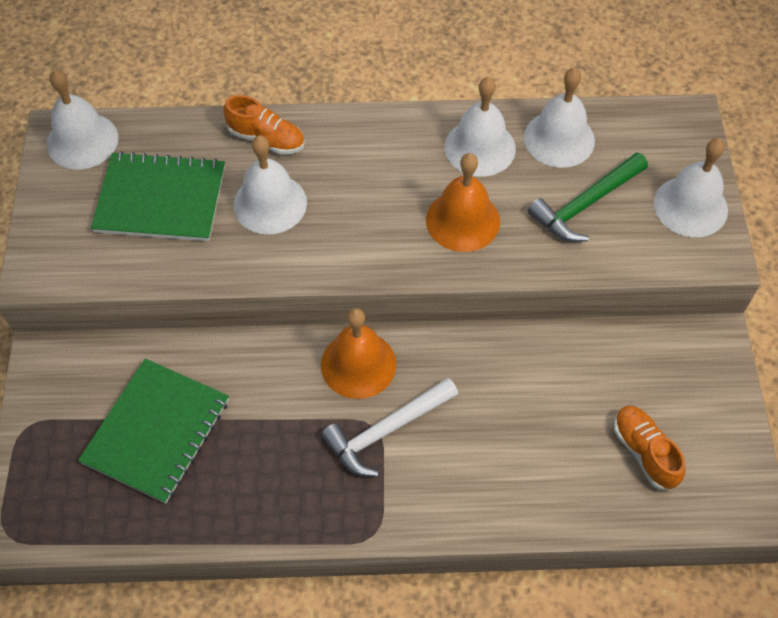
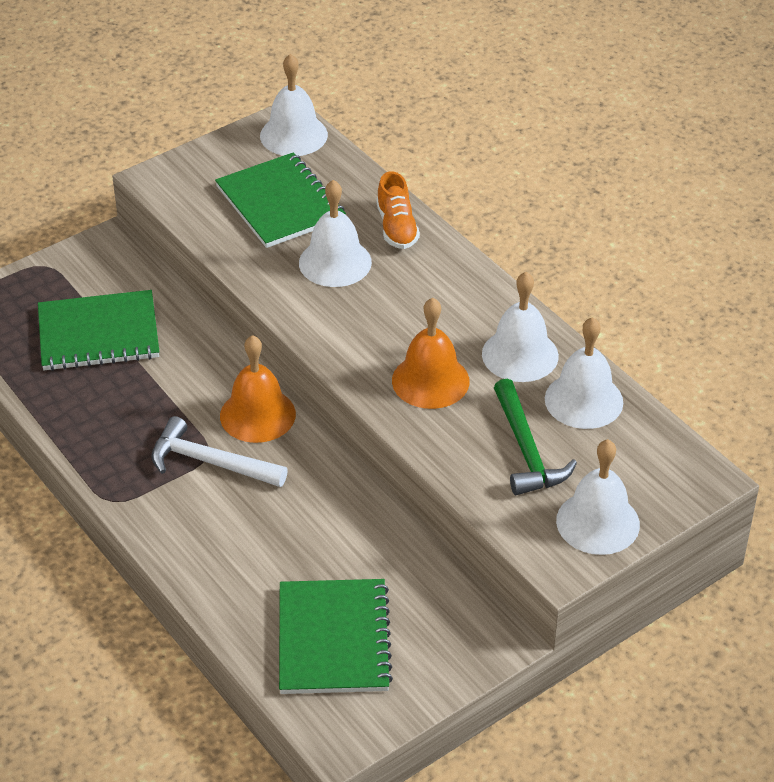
camera: 55 degrees right, 15 degrees down
(585, 204) = (526, 450): green hammer -> green hammer turned 120 degrees counterclockwise
(644, 452) = (333, 639): orange shoe -> green notebook

